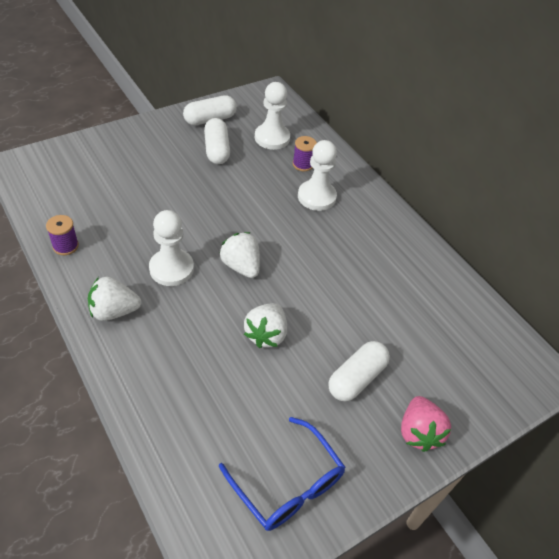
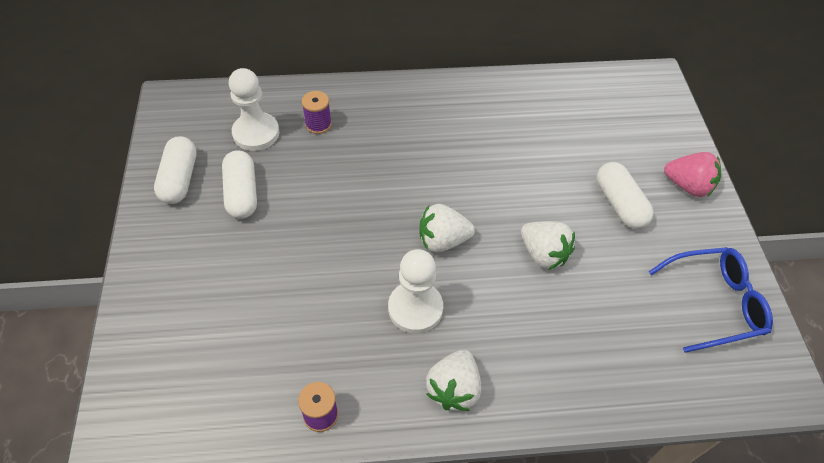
camera: 60 degrees left, 5 degrees up
(217, 150) = (242, 193): white capsule -> white capsule turned 60 degrees clockwise
(316, 197) = (375, 134): white pawn -> none

